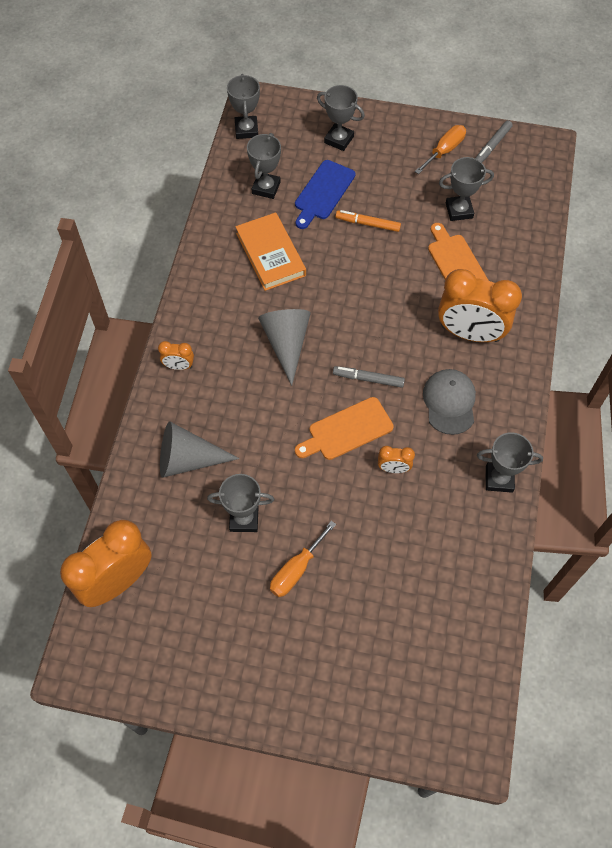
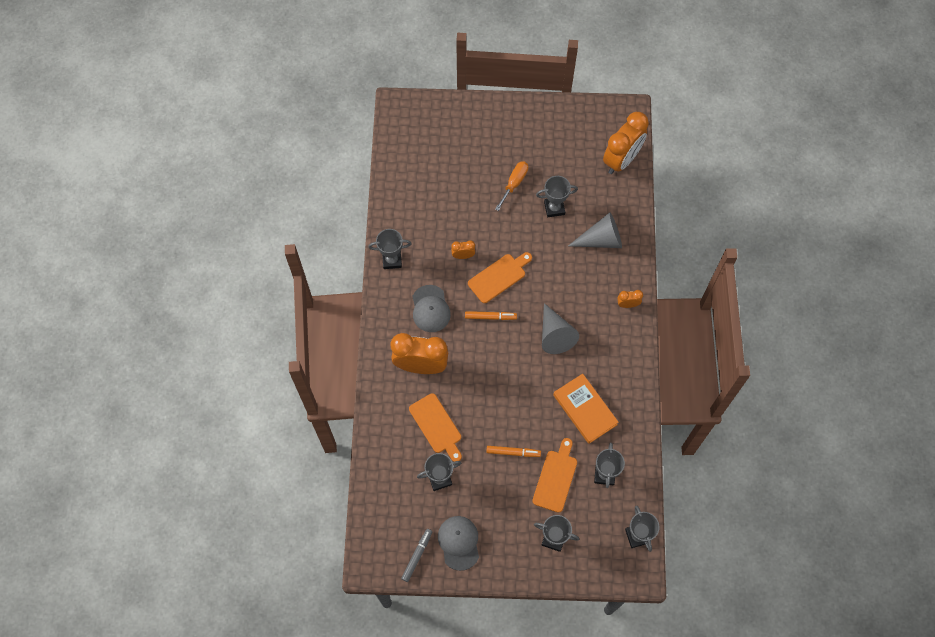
camera: 170 degrees right, 5 degrees up
(323, 192) = (555, 478): blue cutting board -> orange cutting board
(368, 379) = (490, 317): grey marker -> orange marker
(444, 151) = (459, 542): orange screwdriver -> grey cap

